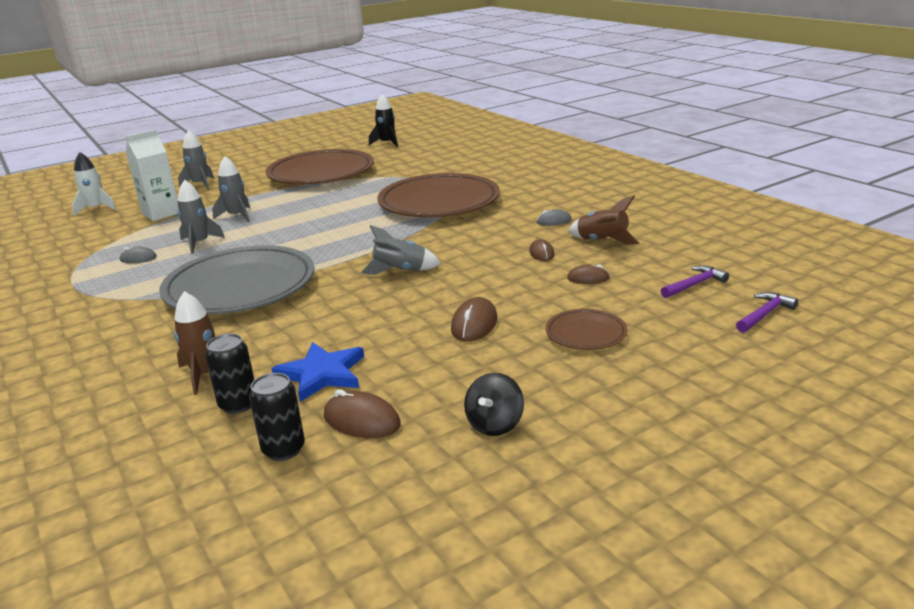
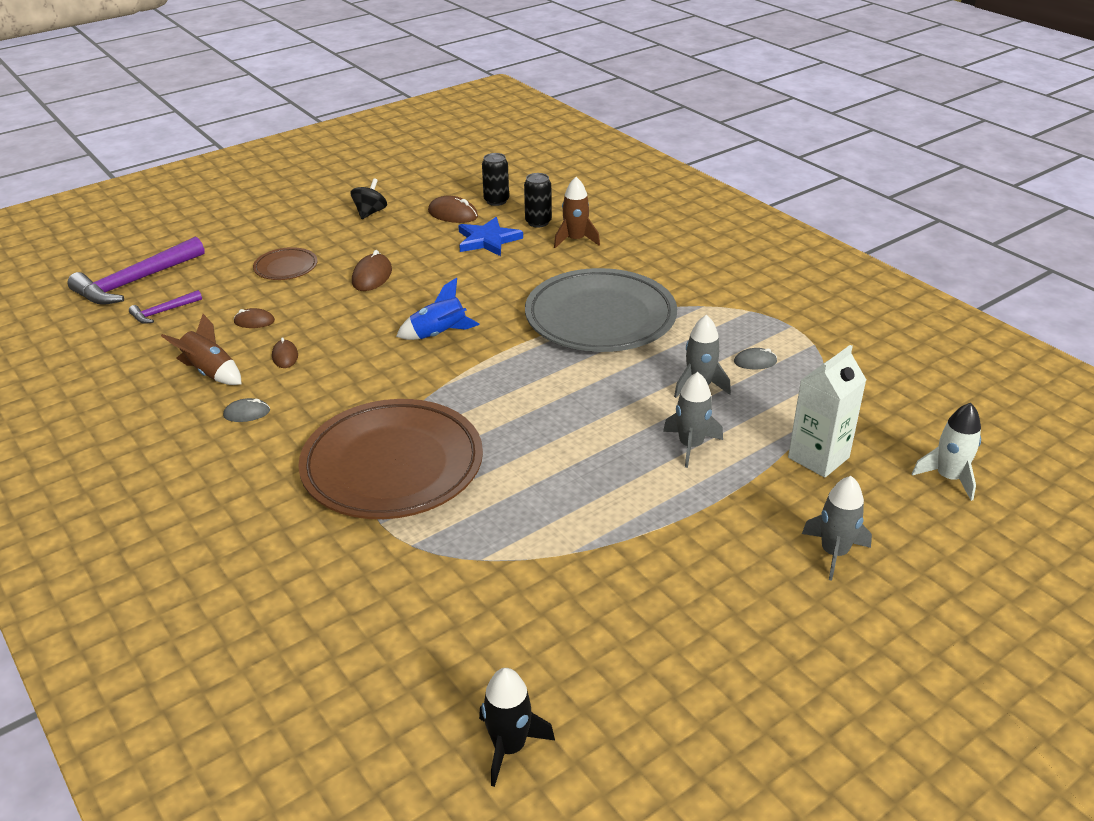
camera: 175 degrees right, 10 degrees up
(321, 173) = (615, 582): brown plate -> none
(400, 271) = (439, 335): grey rocket -> blue rocket
(764, 314) = (135, 282): purple hammer -> purple hammer, size x1.99

